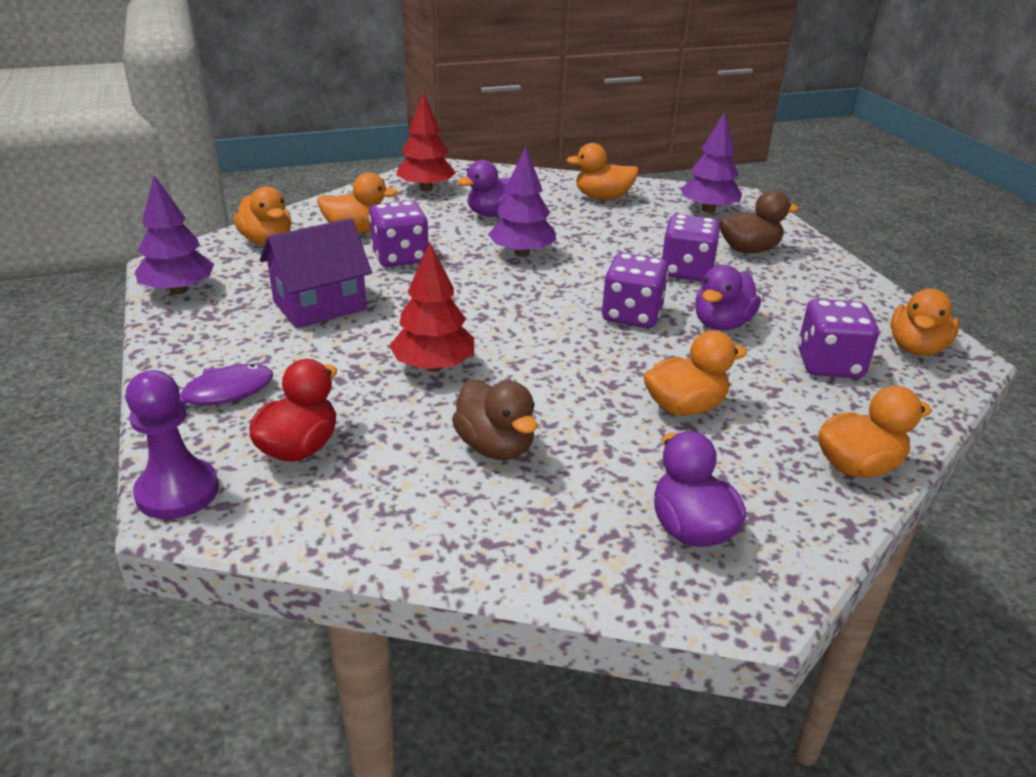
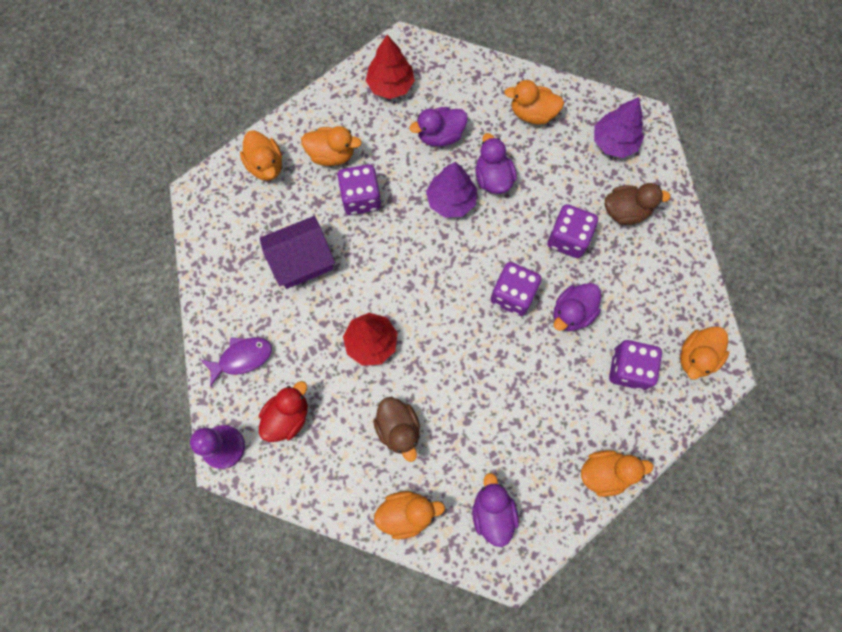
camera: 10 degrees right, 40 degrees up
(178, 290) = (208, 231): purple tree -> none
(571, 236) = (493, 178): none -> purple duck
(685, 407) = (520, 404): orange duck -> orange duck (406, 513)

